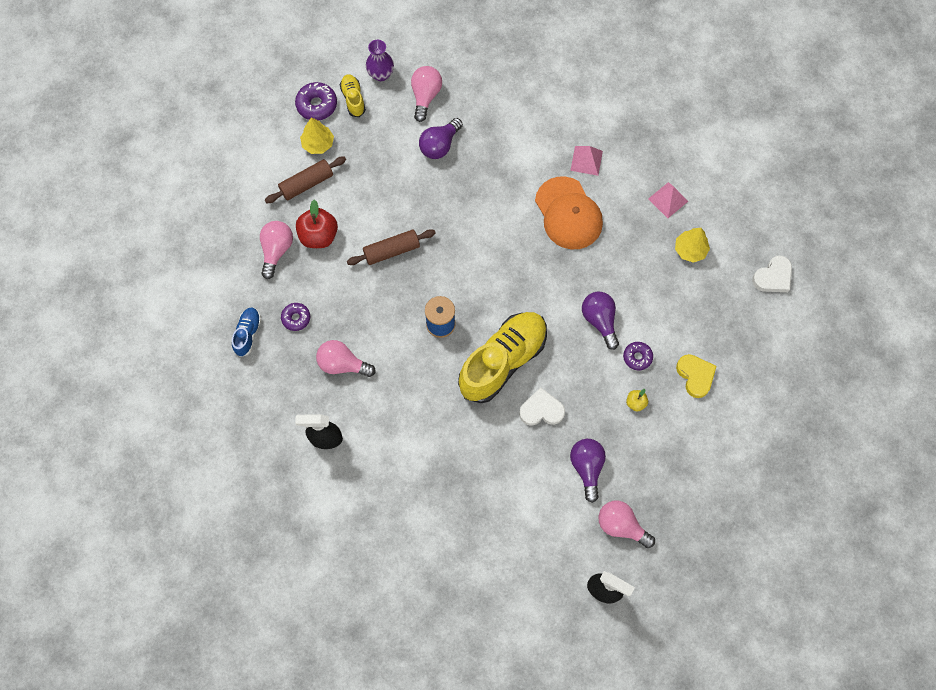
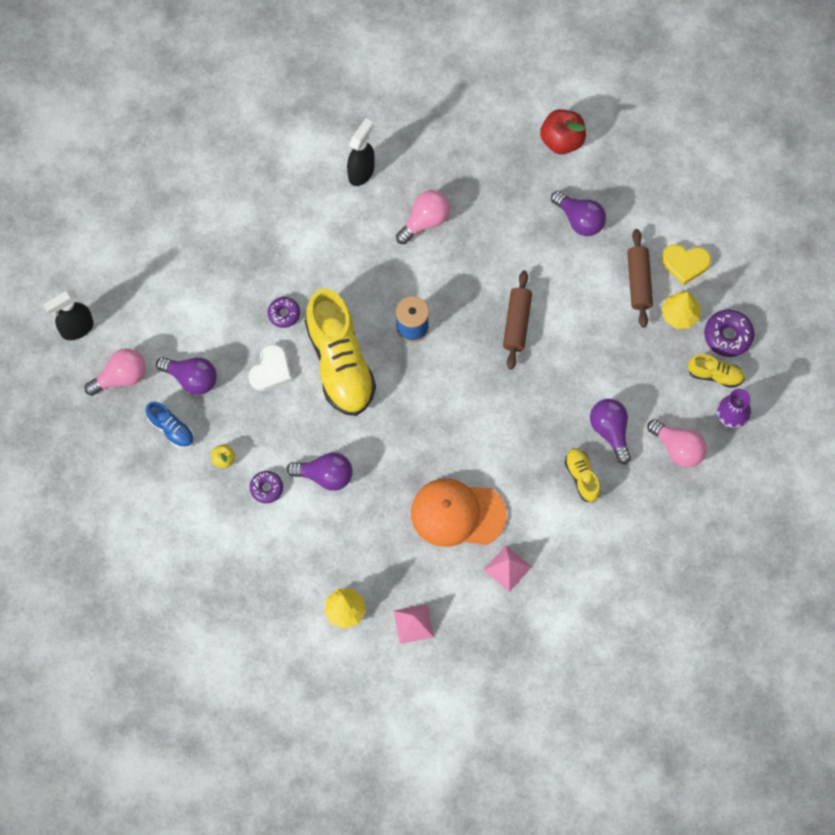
camera: 120 degrees right, 0 degrees up
(248, 334) = (506, 155): blue shoe -> blue shoe (171, 429)
(277, 250) = (579, 220): pink light bulb -> purple light bulb
(296, 318) = (497, 203): purple donut -> purple donut (284, 314)
(319, 236) = (573, 265): red apple -> red apple (562, 140)
(487, 146) = (582, 477): none -> yellow shoe
(695, 376) = (214, 531): yellow heart -> yellow heart (685, 264)
(773, 277) = (265, 675): white heart -> none

